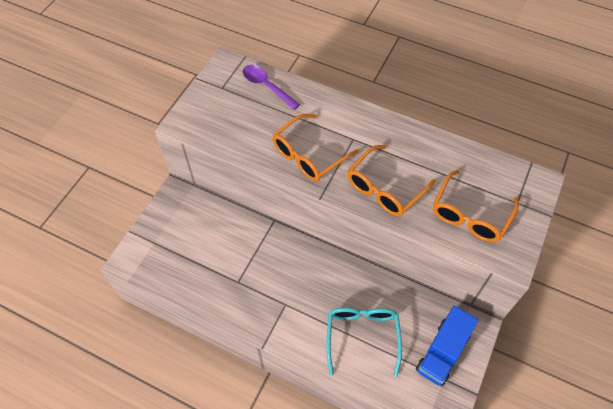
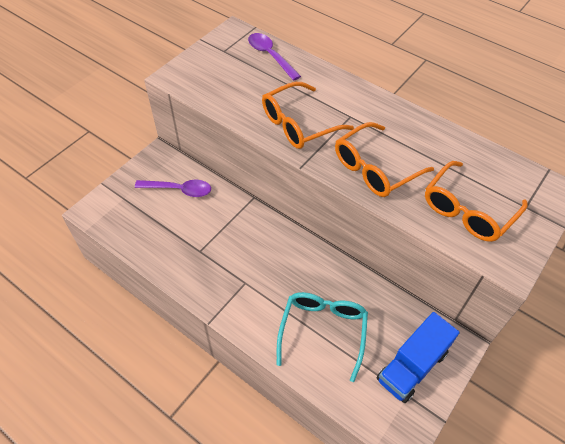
camera: 10 degrees right, 5 degrees down
(203, 225) = (179, 190): none -> purple spoon

